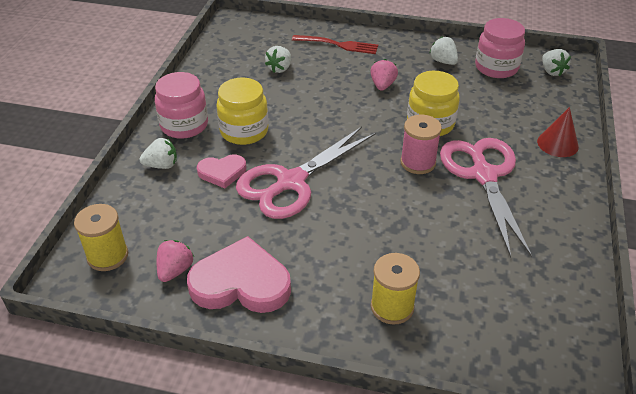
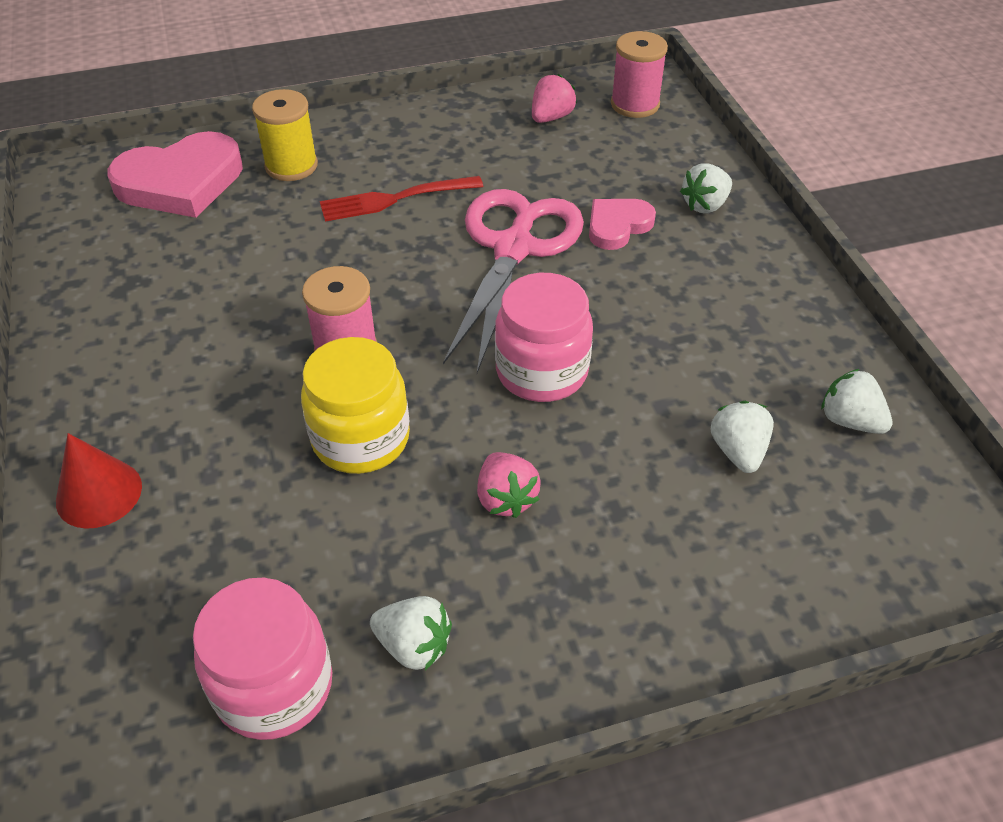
camera: 150 degrees right, 5 degrees up
(108, 256) = (635, 104): yellow spool -> pink spool
(175, 270) = (551, 117): pink strawberry -> pink strawberry turned 135 degrees counterclockwise
(184, 125) = (752, 269): pink jar -> pink jar (541, 371)
(241, 283) = (471, 131): pink heart -> pink heart (181, 182)
(244, 131) = (656, 295): yellow jar -> none
(338, 45) = (691, 585): red fork -> red fork (396, 199)
(483, 175) = (228, 370): pink scissors -> none
(552, 71) = (122, 742): white strawberry -> white strawberry (850, 421)

